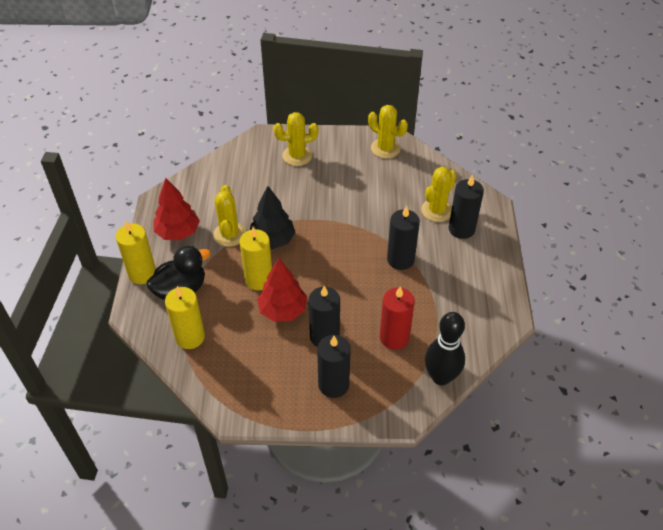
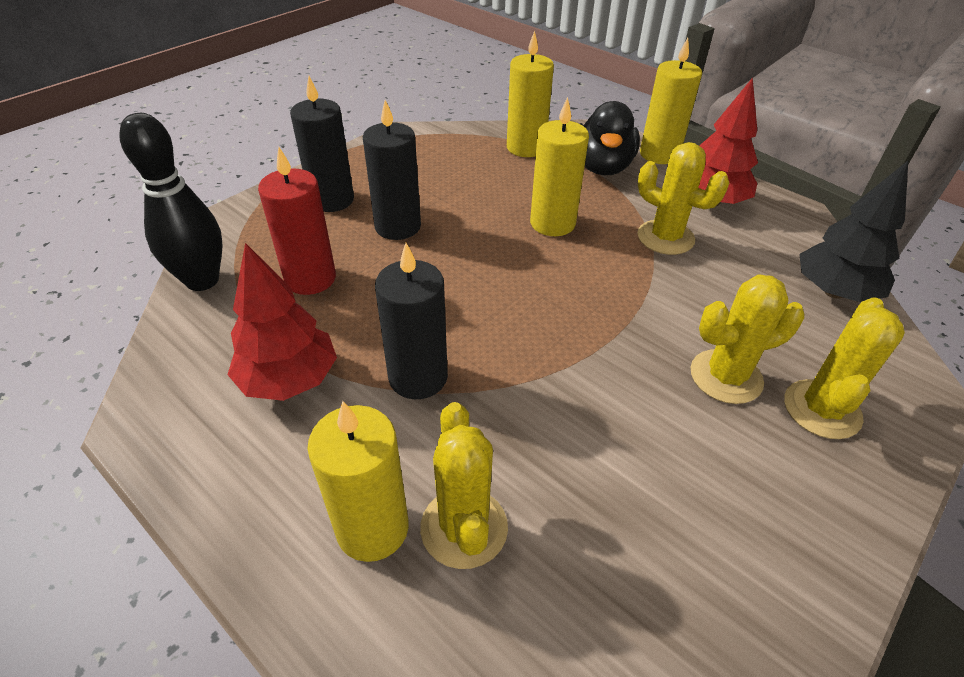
camera: 130 degrees right, 5 degrees down
(272, 240) = (614, 268): black tree -> black tree (833, 291)
(283, 310) = (479, 217): red tree -> red tree (289, 380)
(385, 148) = (754, 593): yellow cactus -> yellow cactus (726, 377)
(461, 229) = (372, 528): black candle -> yellow candle

